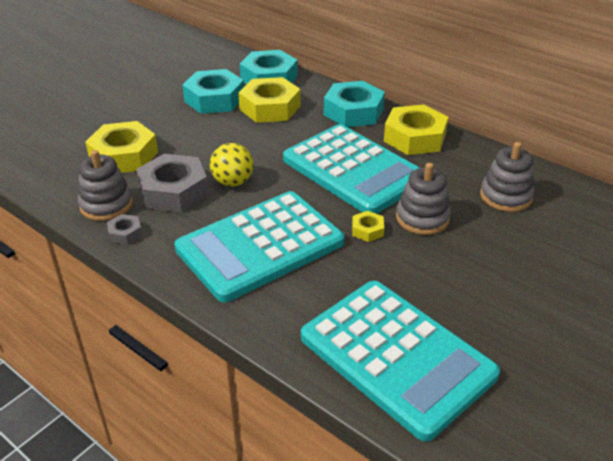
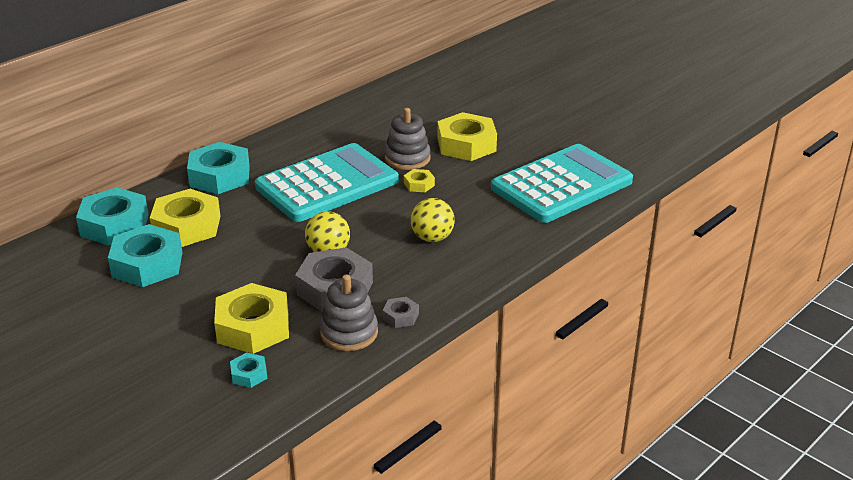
camera: 85 degrees left, 5 degrees down
(63, 161) = (249, 374): none -> turquoise nut
(260, 246) = (432, 238): turquoise calculator -> yellow ball
(415, 137) = (282, 148): yellow nut -> yellow nut (466, 145)
(505, 196) = (386, 120): grey stacking toy -> none

